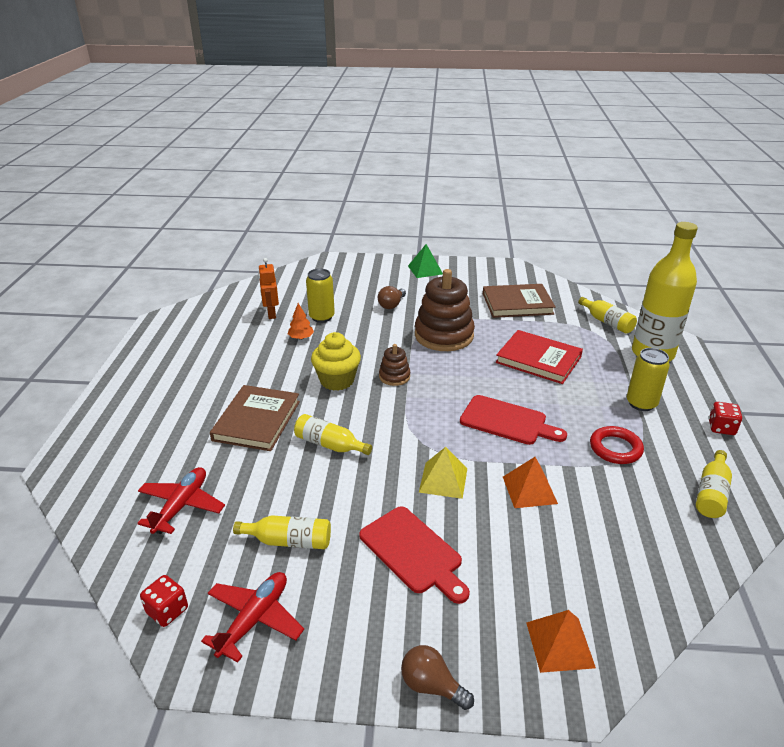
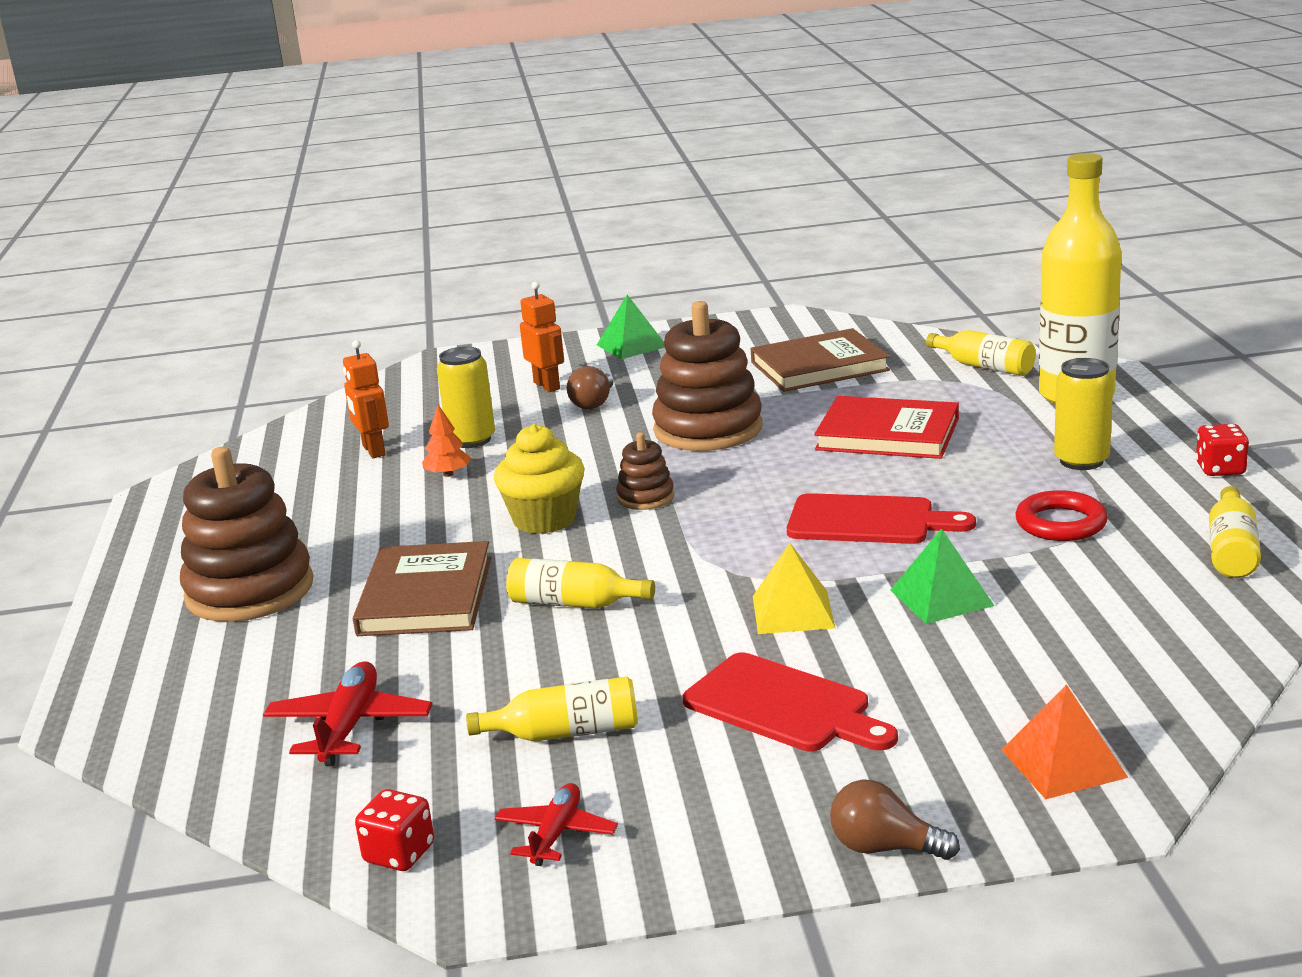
camera: 10 degrees left, 10 degrees down
(173, 396) = (250, 591): none -> brown stacking toy
(254, 619) = (556, 834): red plane -> red plane, size x0.66
(373, 288) = (547, 386): none -> orange robot
(529, 490) = (941, 597): orange pyramid -> green pyramid

